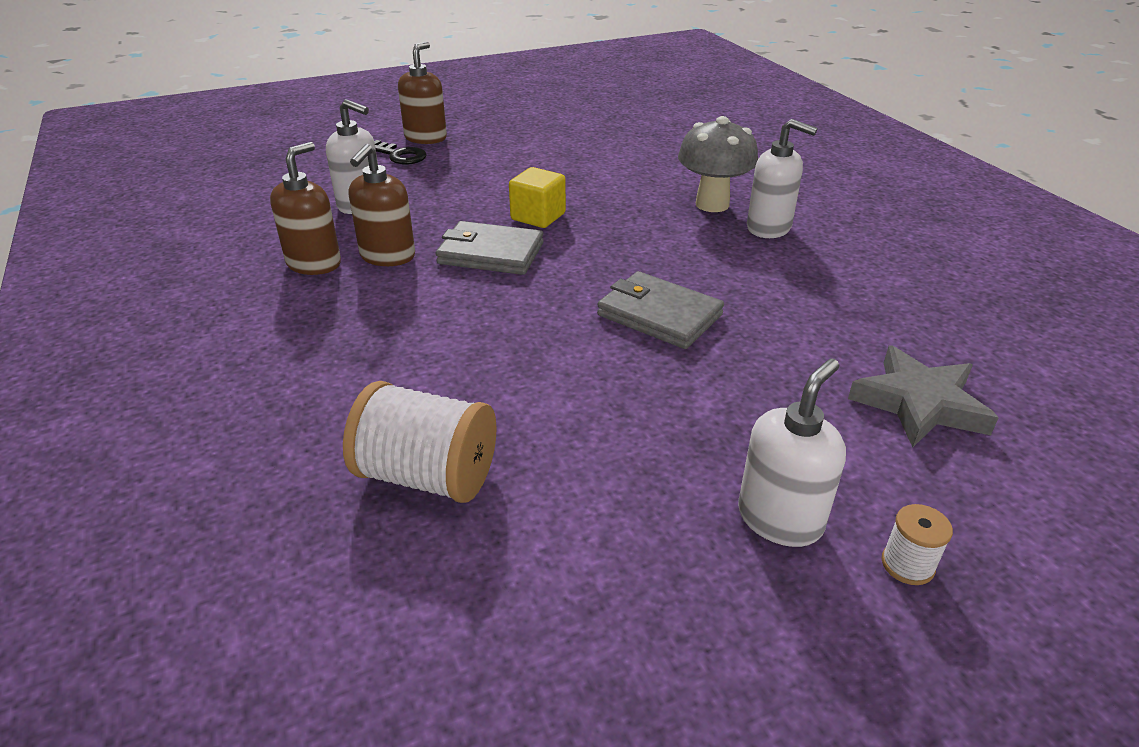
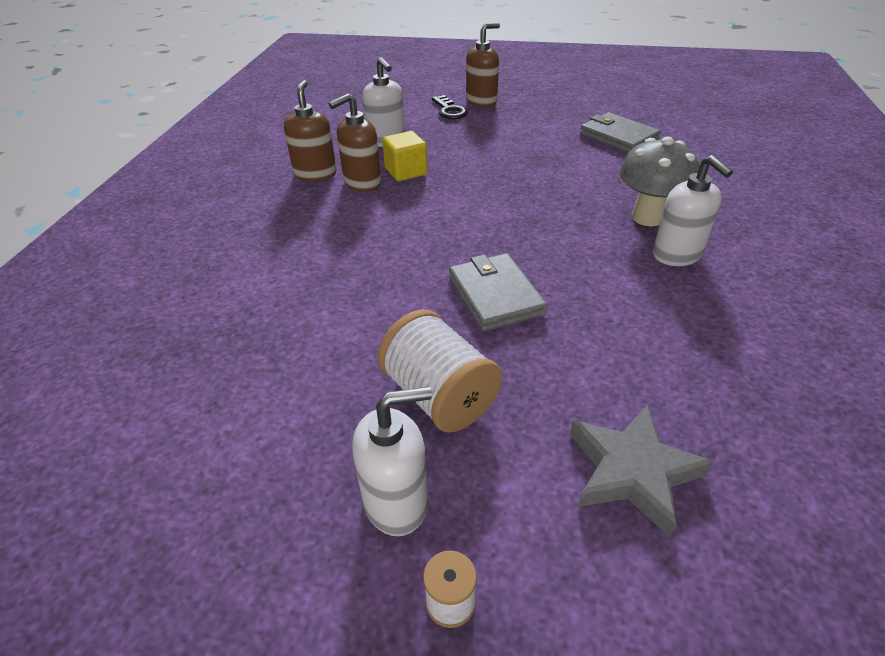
camera: 35 degrees right, 5 degrees up
(314, 264) = (315, 174): brown soap dispenser -> brown soap dispenser turned 60 degrees counterclockwise
(427, 475) = (221, 345): white spool -> white spool (439, 396)
(490, 253) = (429, 203): grey wallet -> grey wallet (618, 137)
(538, 216) = (493, 185): yellow cube -> yellow cube (406, 171)

